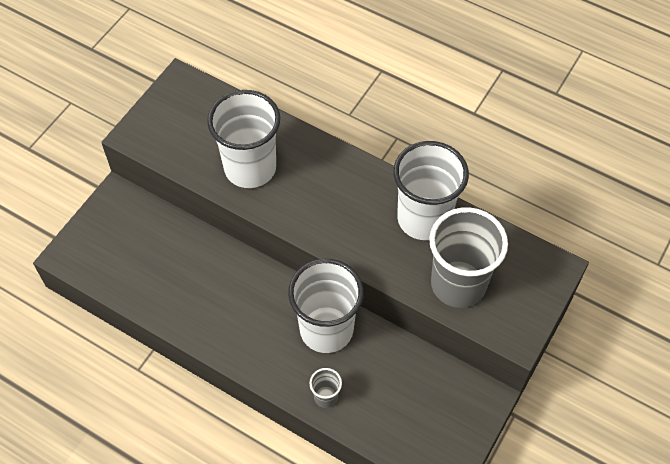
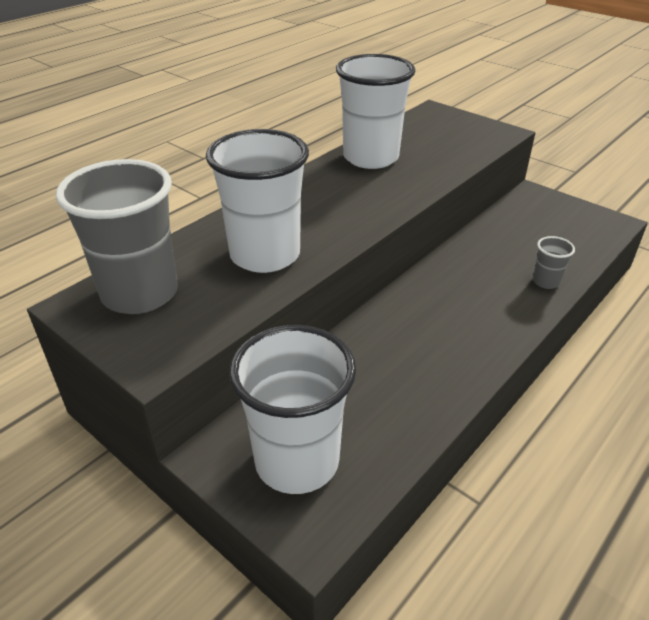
camera: 80 degrees left, 20 degrees down
(326, 329) = (463, 273): white cup -> white cup (297, 461)
(458, 284) = (448, 150): grey cup -> grey cup (140, 293)

